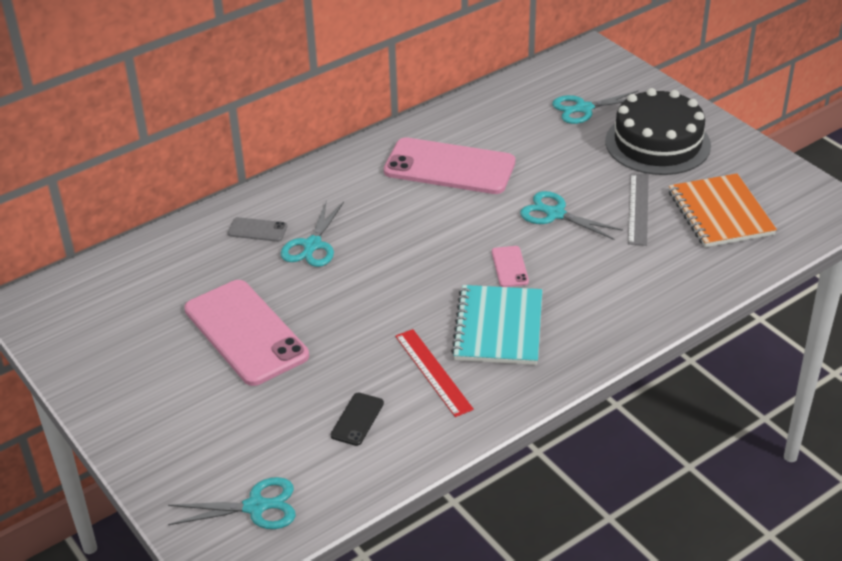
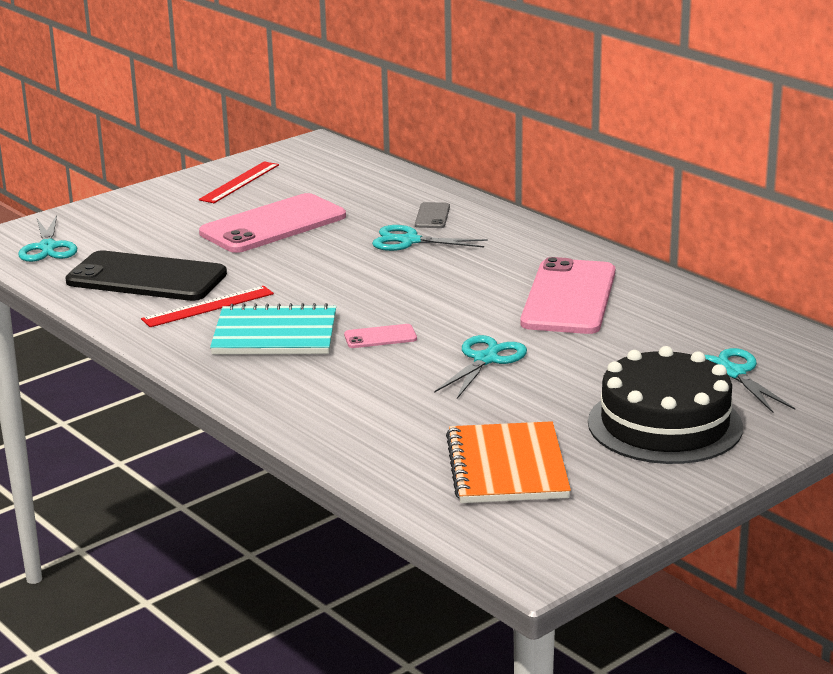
camera: 85 degrees right, 15 degrees down
(116, 360) = (239, 182): none -> red ruler
(357, 419) = (146, 278): black phone -> black phone, size x2.33
(638, 209) = (506, 411): grey ruler -> none
(720, 213) = (507, 467): orange notebook -> orange notebook turned 75 degrees counterclockwise

